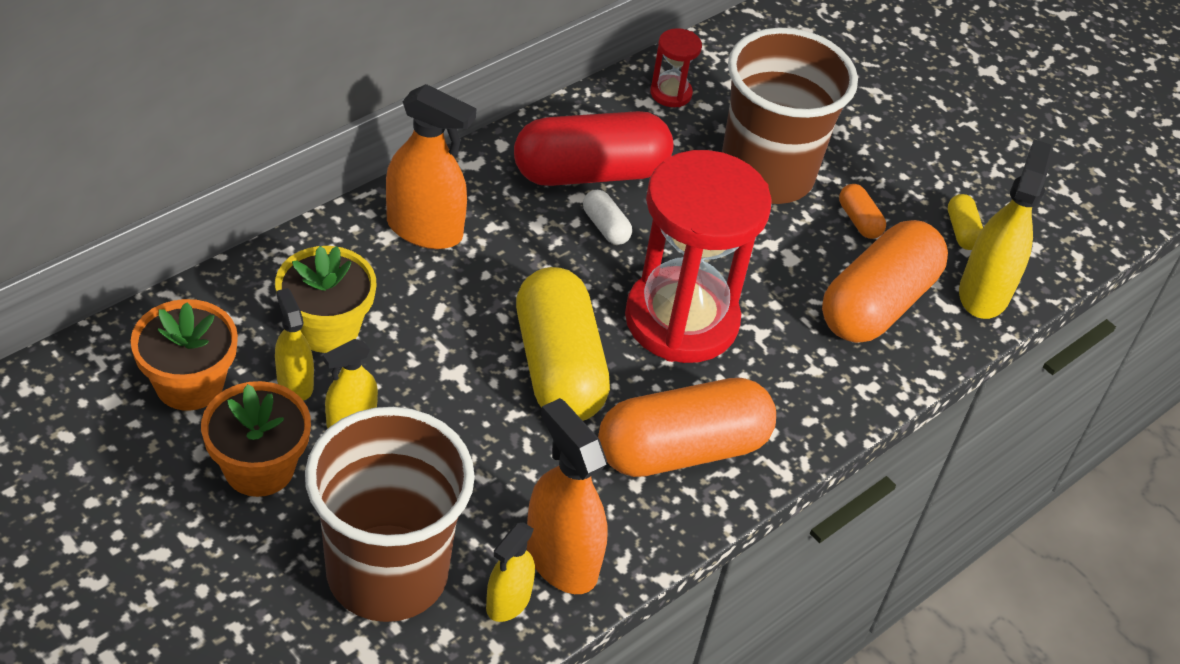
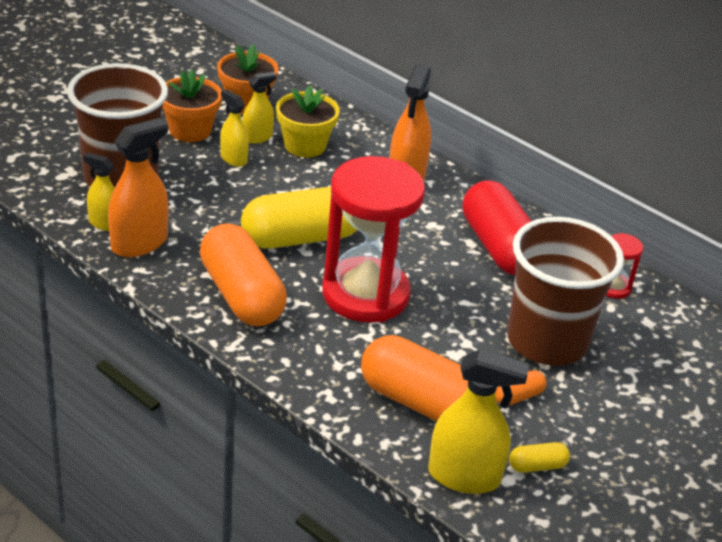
camera: 85 degrees right, 10 degrees down
(605, 227) = (445, 256): white capsule -> none

